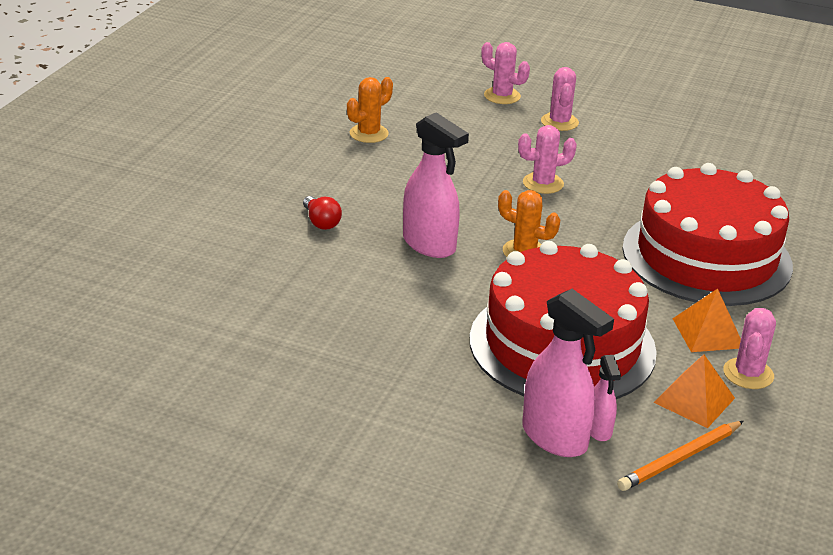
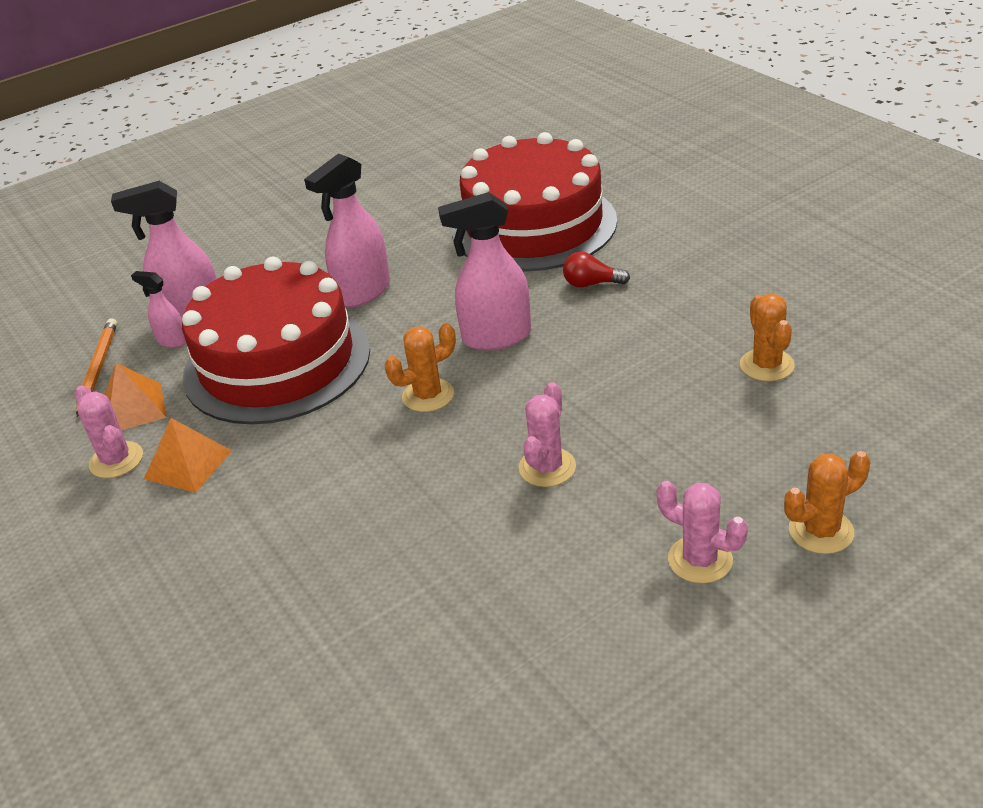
camera: 130 degrees right, 5 degrees up
(426, 340) = (363, 292): none -> pink spray bottle
(502, 96) = (821, 531): pink cactus -> orange cactus
(706, 256) = (287, 536): red cake -> red cake (534, 225)

